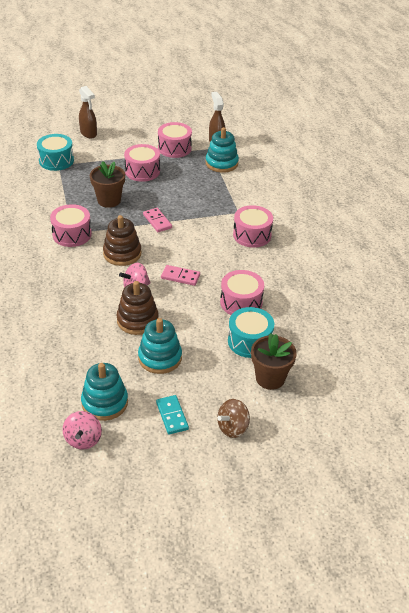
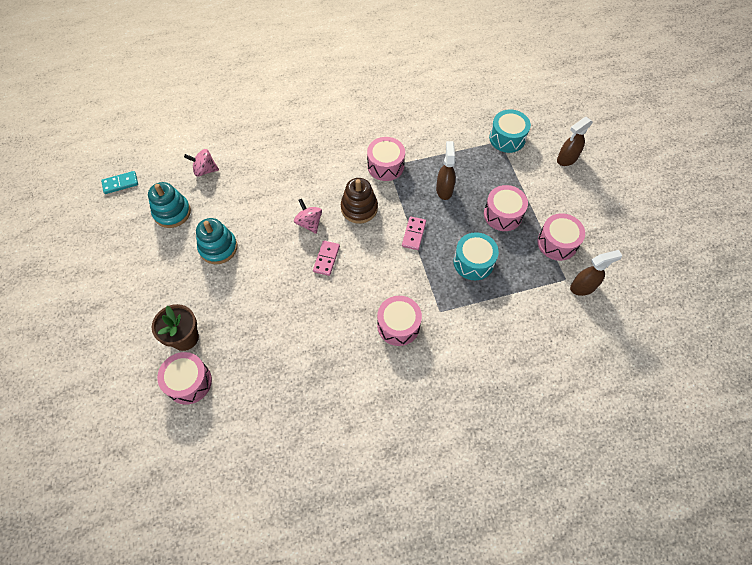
camera: 90 degrees right, 20 degrees up
(83, 439) = (137, 202): pink spinning top -> pink spinning top (205, 170)
(109, 200) = (444, 189): brown flower pot -> brown spray bottle
(137, 320) = (266, 227): brown stacking toy -> none
(157, 221) = (413, 234): pink domino -> pink domino turned 45 degrees counterclockwise
(172, 416) = (152, 260): turquoise domino -> turquoise domino (120, 183)
(221, 163) = (536, 293): turquoise stacking toy -> none
(232, 428) = (132, 306): brown spinning top -> none
(241, 302) = (288, 313): pink drum -> pink drum (189, 382)
(249, 341) = (234, 321): turquoise drum -> turquoise drum (473, 262)

